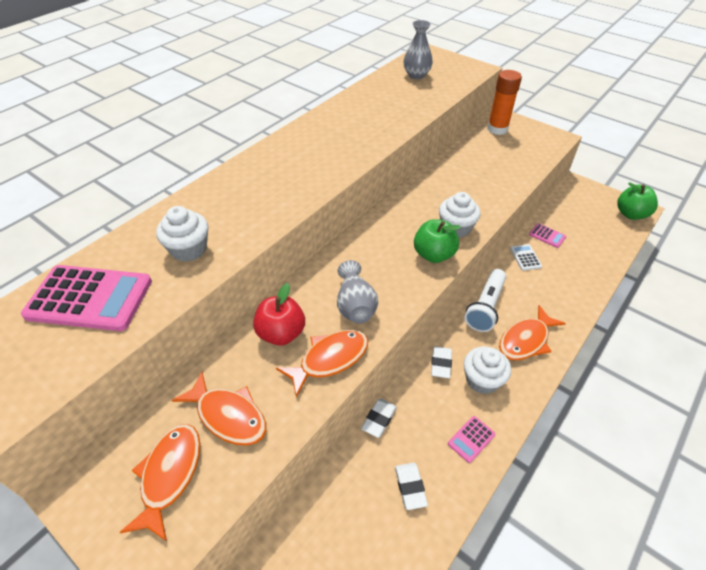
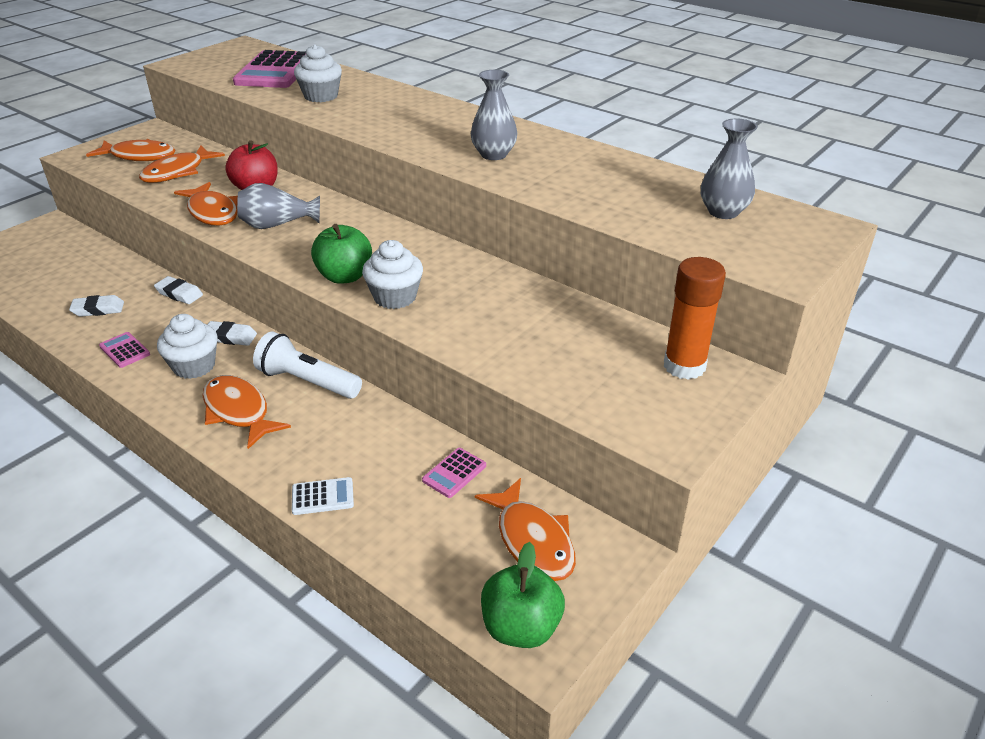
camera: 90 degrees right, 10 degrees down
(339, 146) = (493, 154): none -> grey vase
(525, 257) = (401, 436): white calculator -> white calculator (322, 497)
(581, 210) = (533, 540): none -> orange fish

